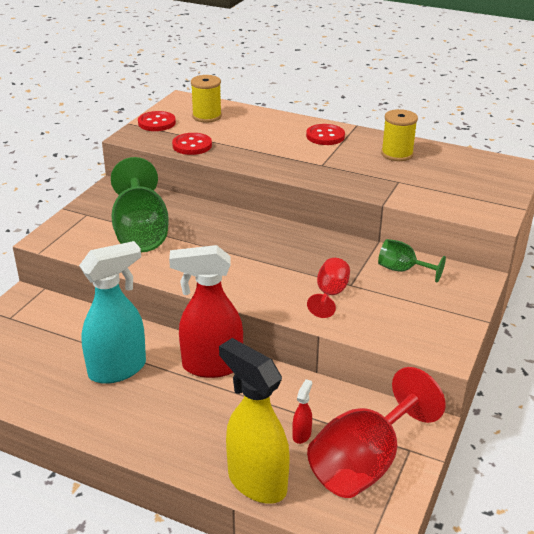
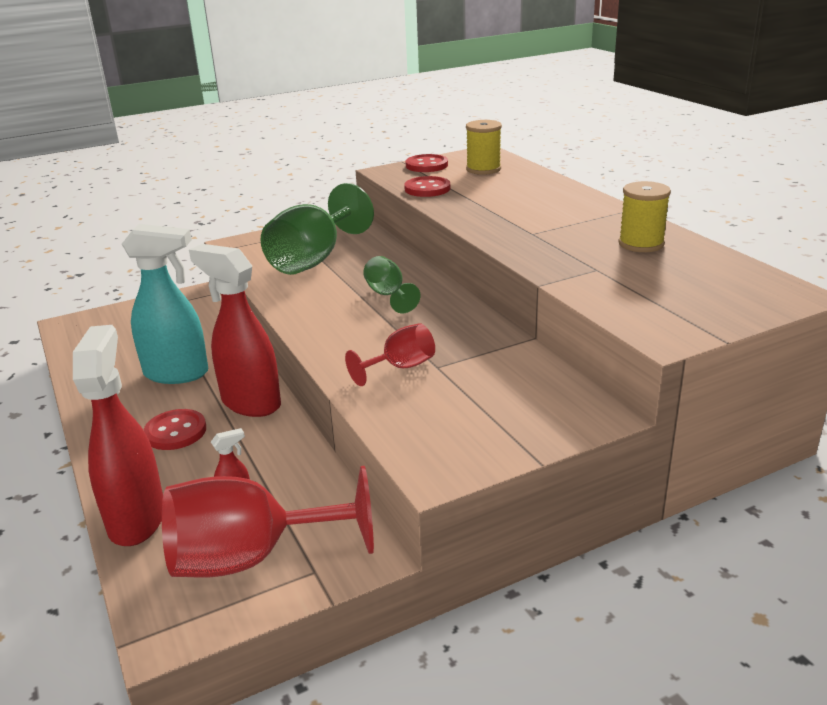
camera: 40 degrees right, 5 degrees down
(256, 482) = (137, 519): yellow spray bottle -> red spray bottle
(325, 136) = (581, 210): red button -> red button (175, 432)
(402, 270) = (518, 373): green goblet -> green goblet (388, 295)

